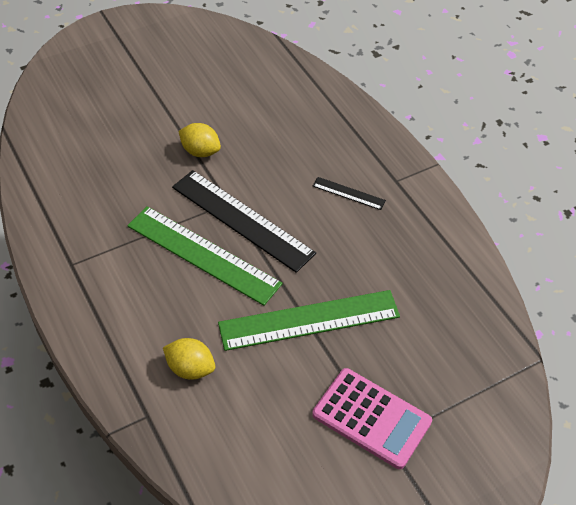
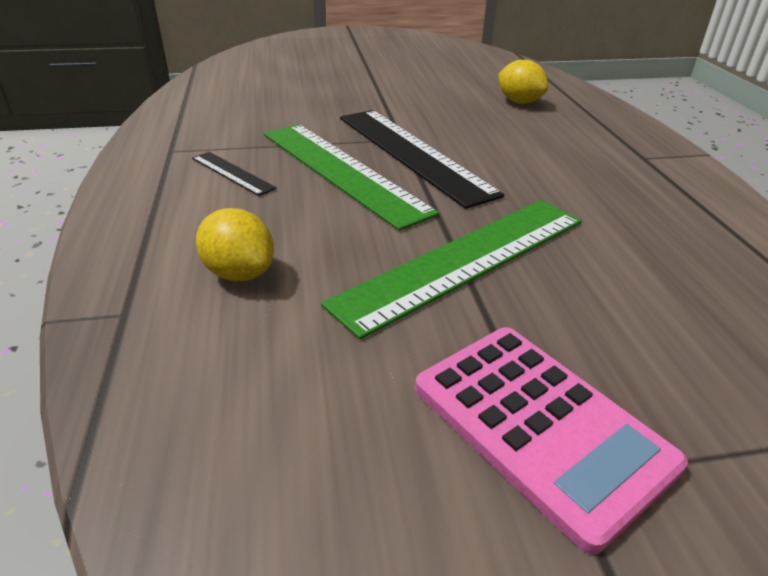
camera: 20 degrees right, 15 degrees down
(200, 151) = (391, 102): yellow lemon -> yellow lemon (519, 102)
(309, 320) = (465, 260): green ruler -> green ruler turned 45 degrees counterclockwise
(348, 193) = (571, 156): black ruler -> black ruler (232, 173)

